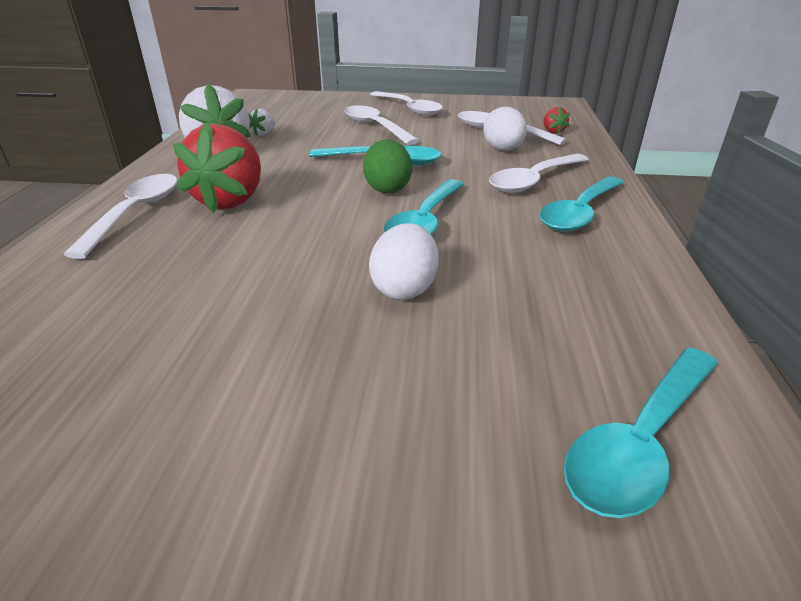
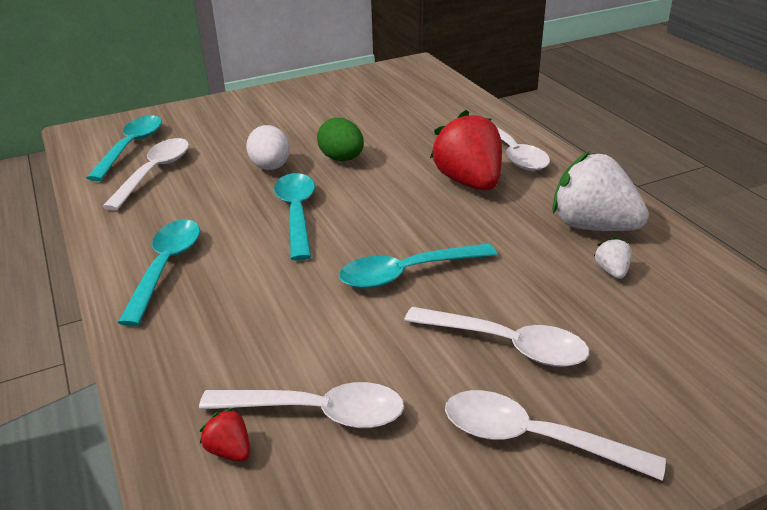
camera: 150 degrees right, 0 degrees up
(387, 188) = (361, 236): green egg -> green egg (342, 159)
(503, 150) = (286, 354): white egg -> none
(533, 181) = (223, 300): white spoon -> white spoon (154, 172)

